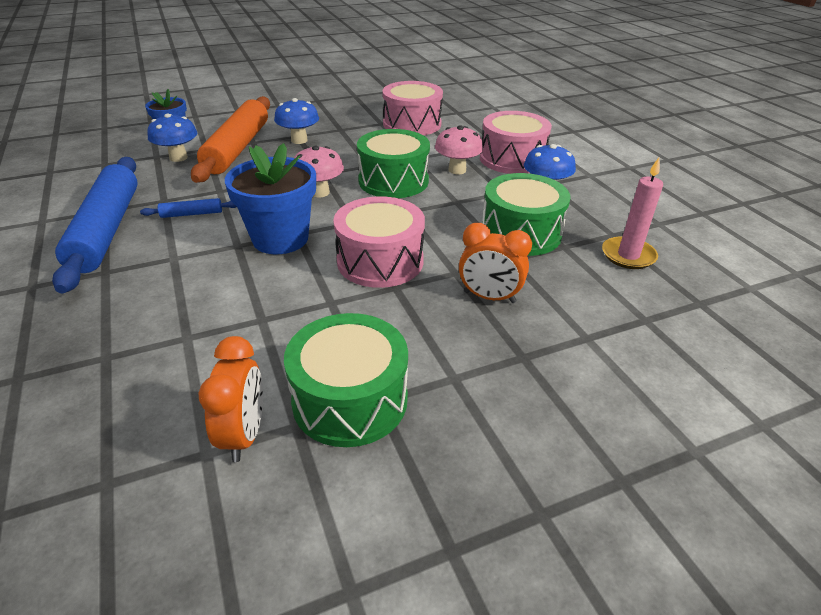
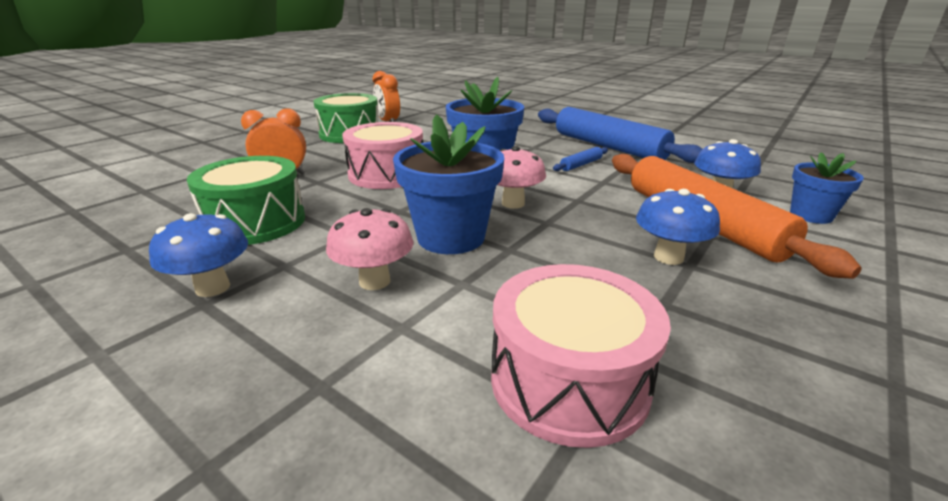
camera: 150 degrees right, 10 degrees down
(393, 181) = (451, 237): green drum -> blue flower pot
(512, 159) = (277, 342): pink drum -> none
(628, 255) = (122, 231): pink candle -> none

